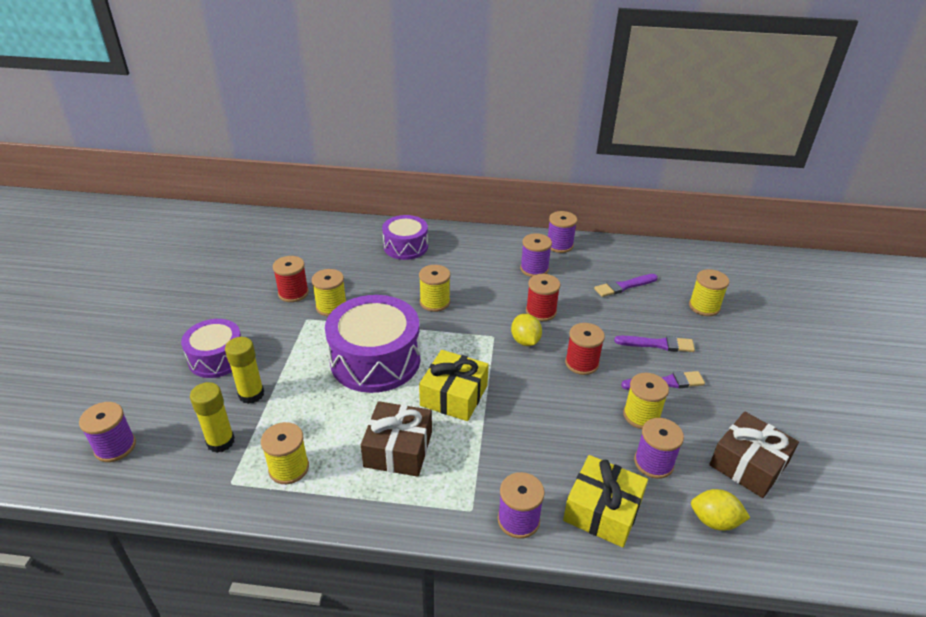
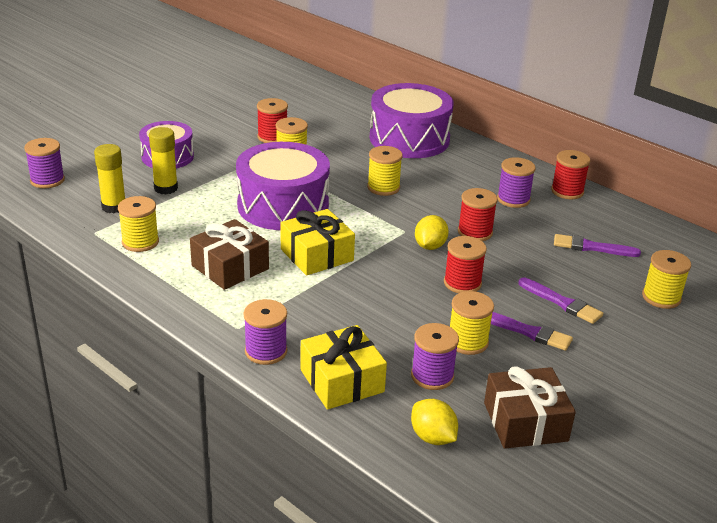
camera: 35 degrees right, 5 degrees down
(405, 246) = (409, 139): purple drum -> purple drum, size x1.64
(559, 245) = (567, 191): purple spool -> red spool

